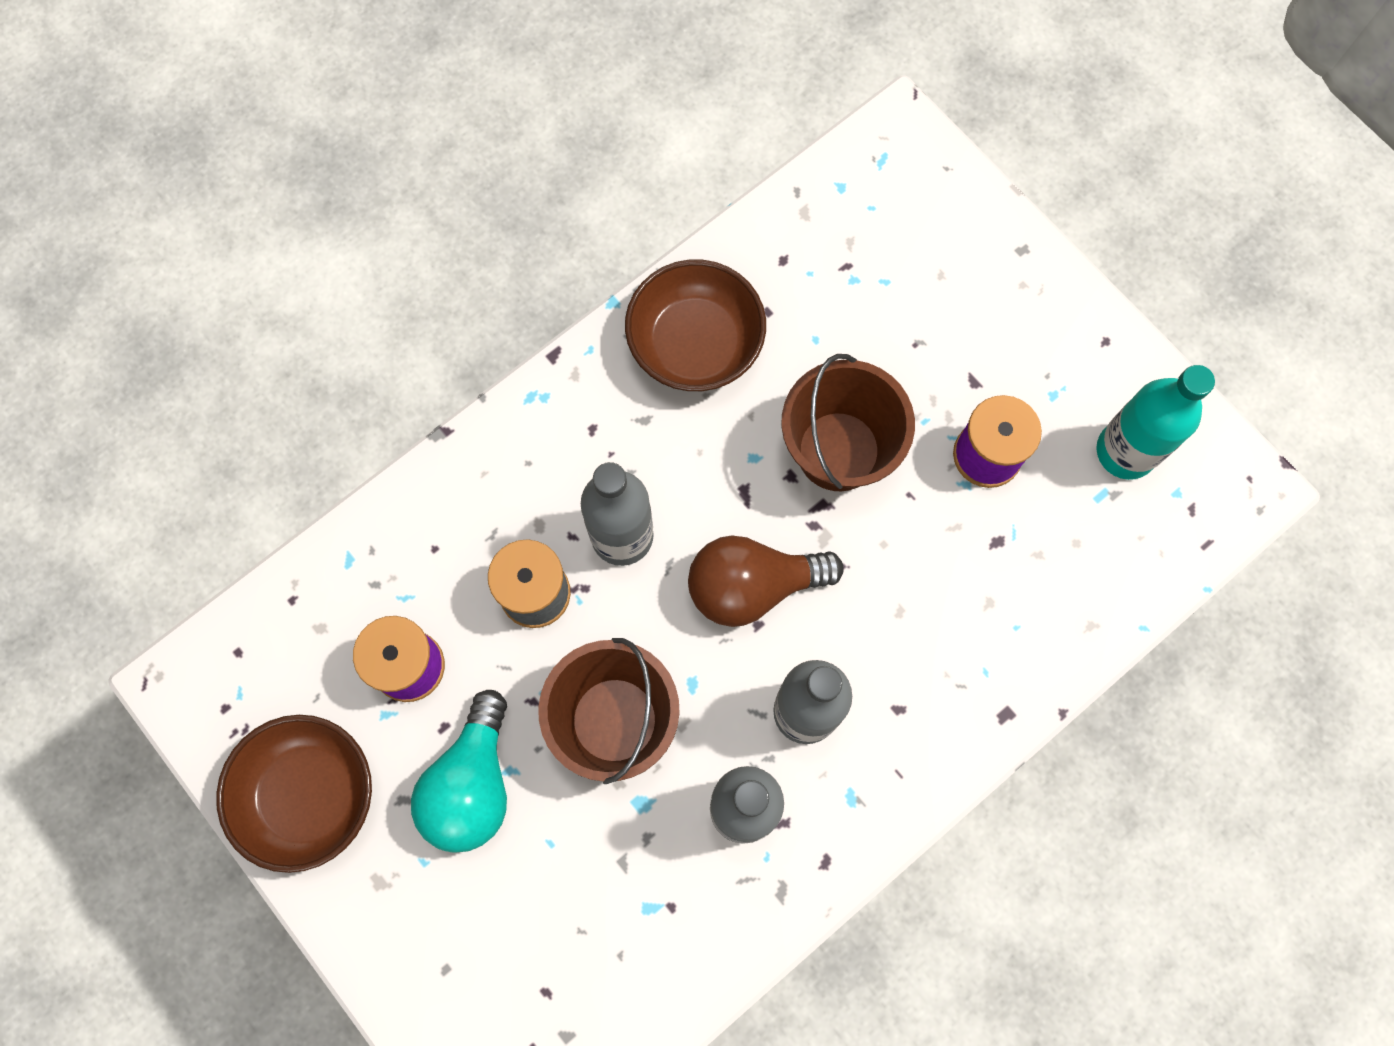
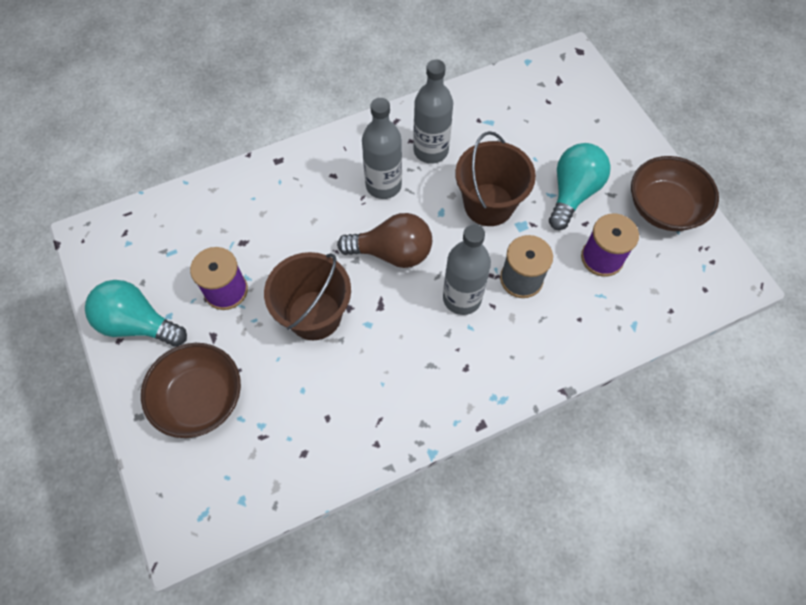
camera: 165 degrees left, 10 degrees down
(695, 343) = (383, 408): brown bowl -> brown bowl (200, 399)
(1091, 372) = (138, 324): none -> turquoise light bulb
(1125, 451) = (144, 272): turquoise bottle -> none

